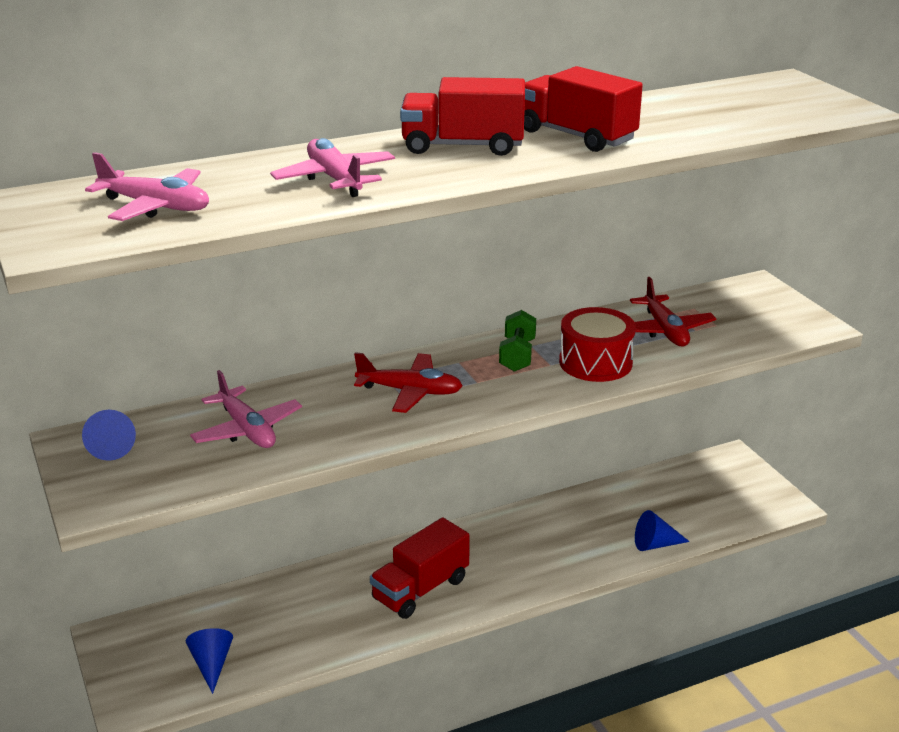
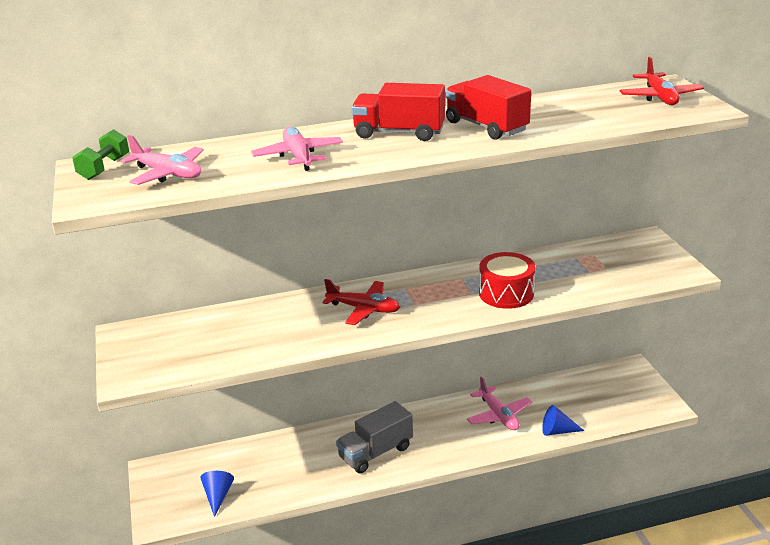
camera: 10 degrees right, 0 degrees up
(111, 446) = (147, 338): blue cone -> none
(247, 429) = (242, 331): pink plane -> pink plane (498, 415)
(420, 589) = (375, 452): red truck -> grey truck
(517, 355) = (449, 285): green dumbbell -> green dumbbell (104, 168)
(665, 330) = (565, 271): red plane -> red plane (660, 97)

